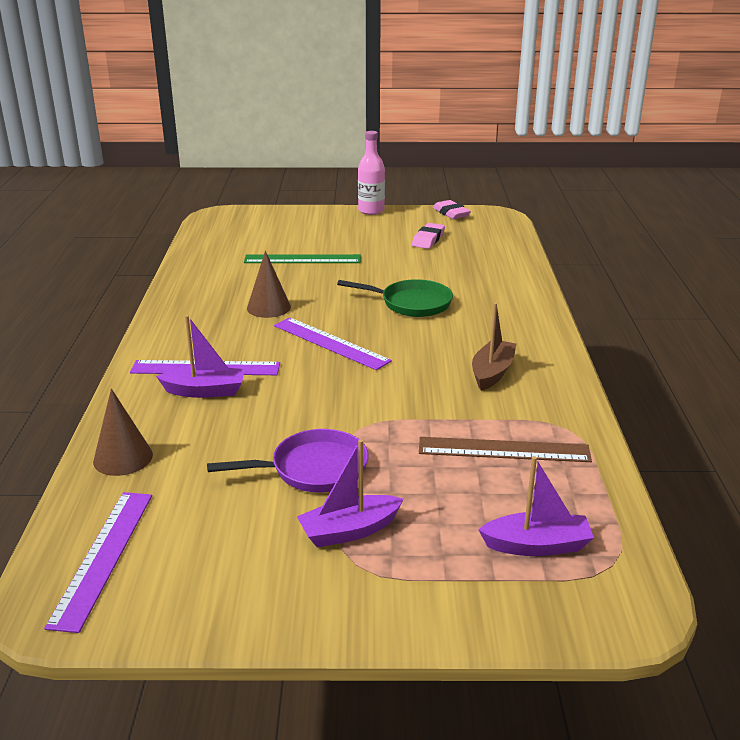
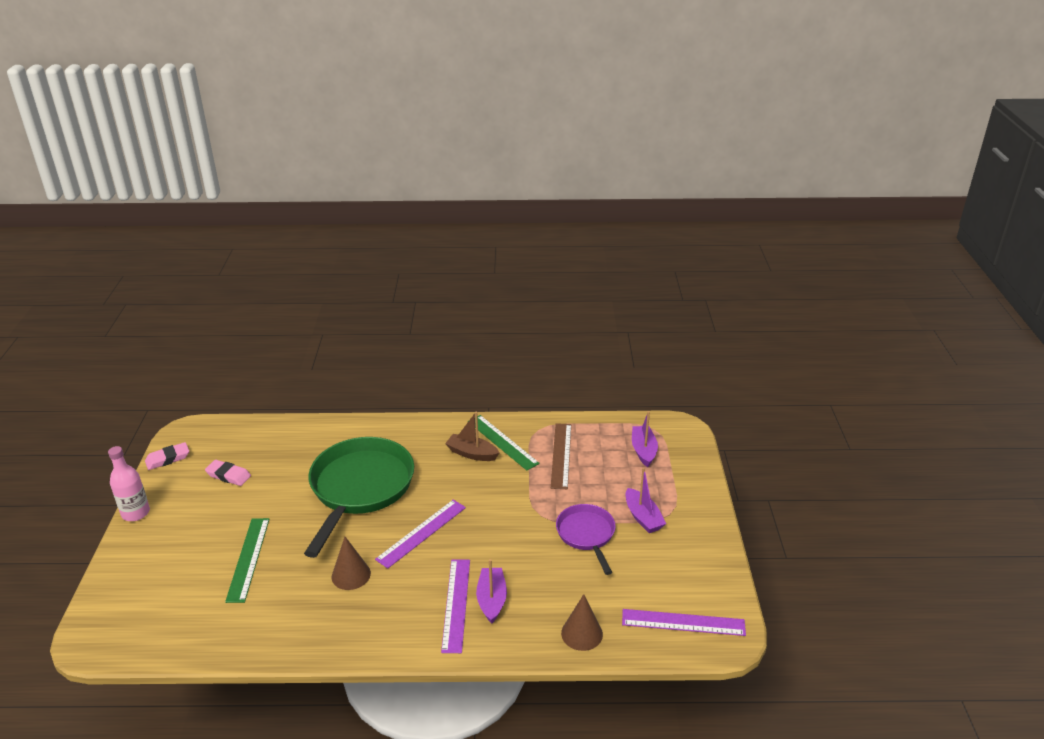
camera: 90 degrees left, 5 degrees up
(411, 303) = (360, 488): green pan -> green pan, size x1.87
(525, 396) = (502, 442): none -> green ruler

